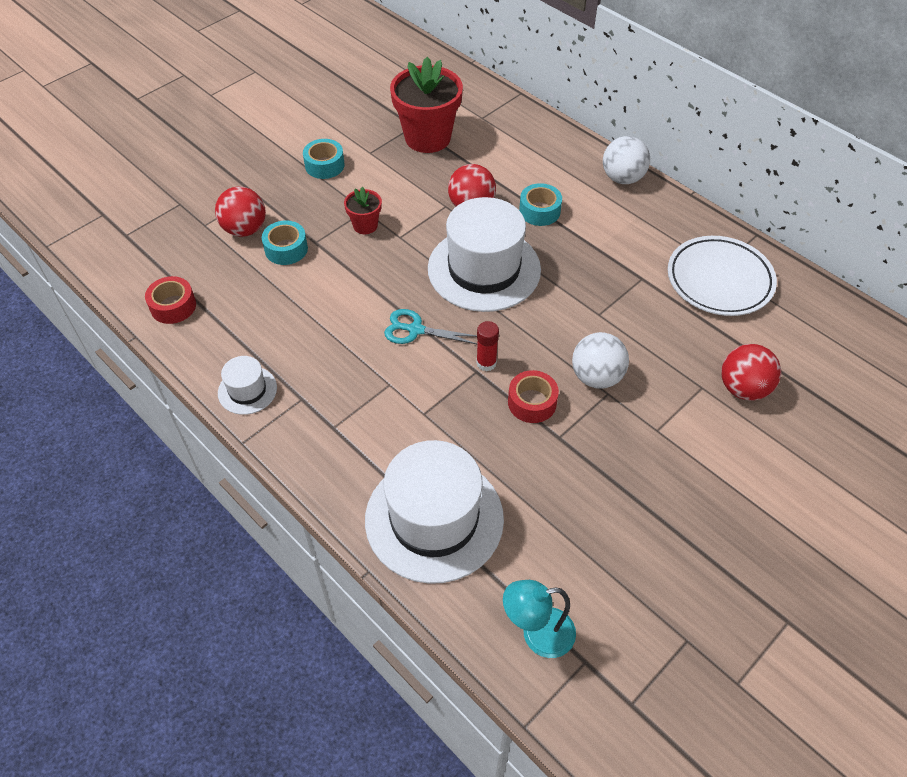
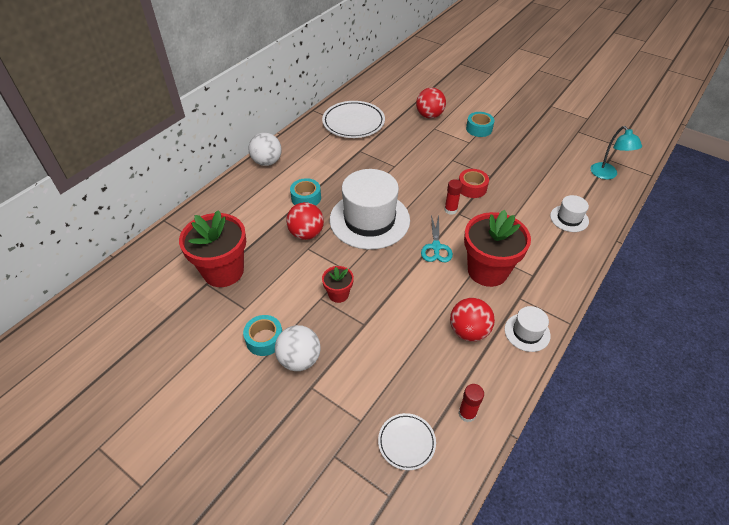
camera: 100 degrees left, 5 degrees down
(167, 254) = (406, 442): none -> white plate
(173, 306) = (467, 414): red tape -> red glue stick
(245, 229) = (360, 383): red ball -> red ball (468, 331)
(286, 249) = (377, 343): turquoise tape -> turquoise tape (479, 129)
(357, 376) = (487, 271): none -> red flower pot
(434, 519) = (569, 218): white hat -> white hat, size x0.47
(596, 377) = (442, 164): white ball -> white ball (299, 359)

